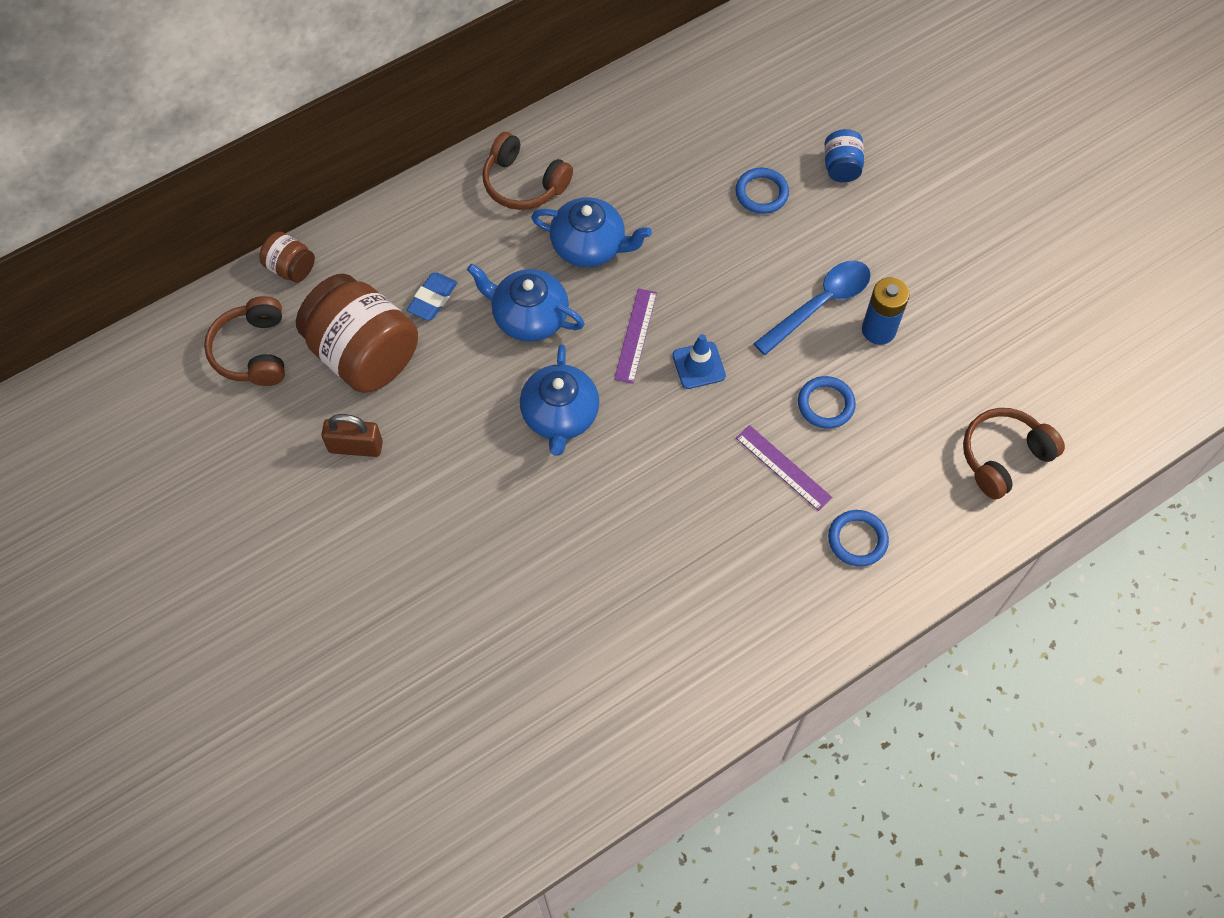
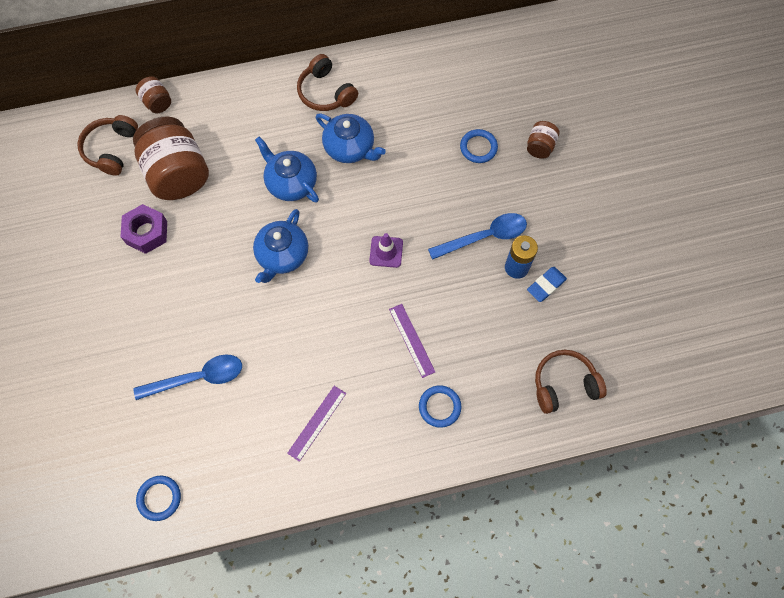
camera: 20 degrees right, 5 degrees up
(355, 447) = (147, 232): brown padlock -> purple nut
(432, 299) = (235, 151): blue eraser -> blue eraser (546, 285)
(515, 615) = (198, 378): none -> blue spoon
(636, 335) = (354, 218): purple ruler -> purple ruler (317, 423)
(699, 365) = (386, 252): blue traffic cone -> purple traffic cone
(826, 404) = (458, 306): blue ring -> blue ring (159, 498)
(841, 167) = (540, 146): blue jar -> brown jar

